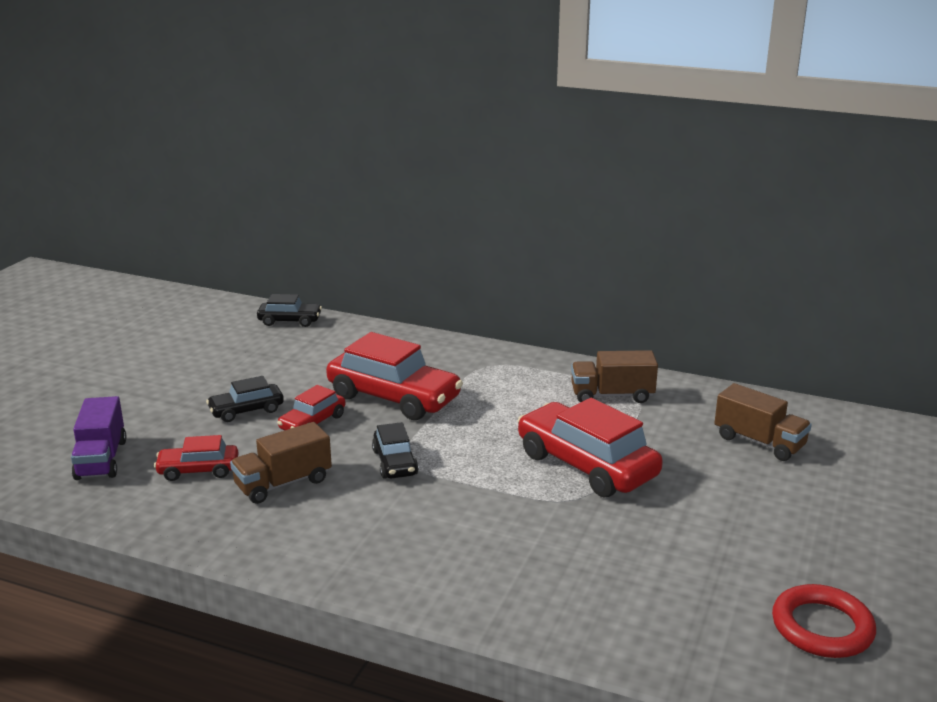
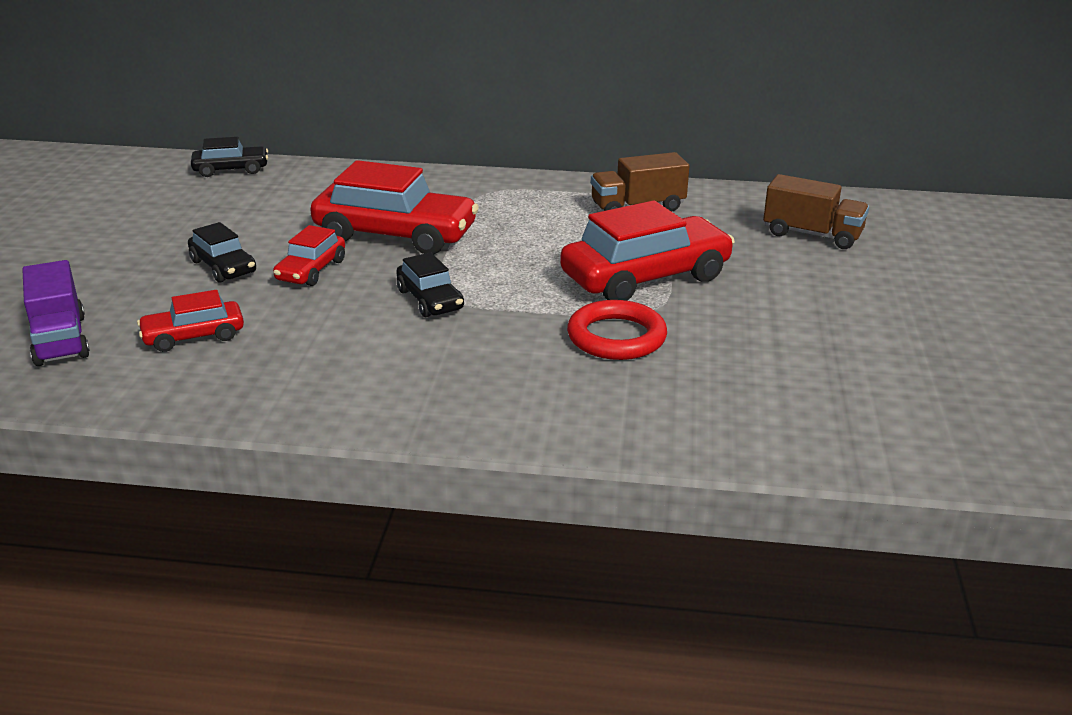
camera: 15 degrees left, 5 degrees up
(246, 410) = (223, 267): black car -> black car turned 90 degrees counterclockwise
(283, 483) = (307, 337): brown truck -> none
(586, 465) = (645, 277): red car -> red car turned 120 degrees clockwise
(822, 627) = (966, 398): red ring -> red ring (616, 337)

